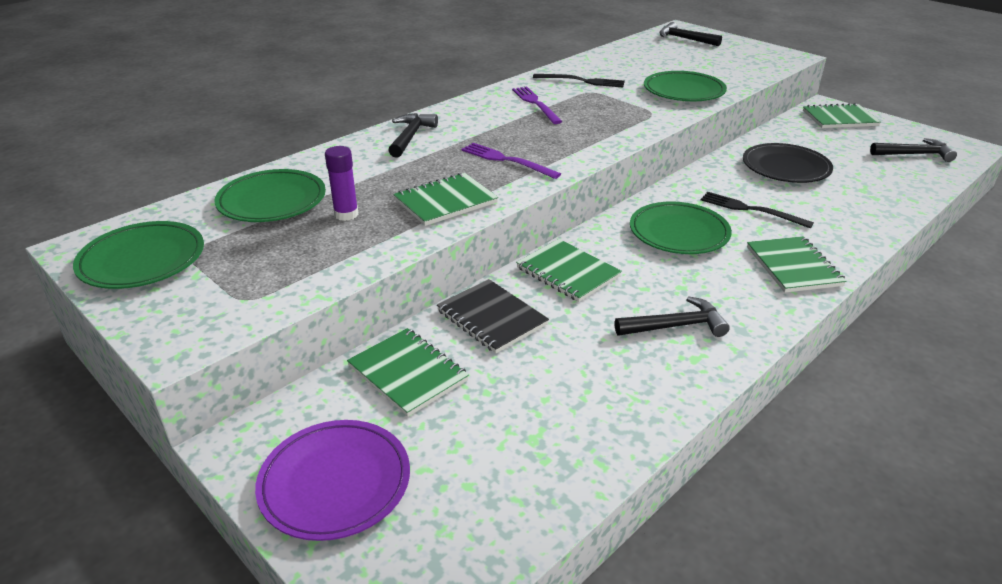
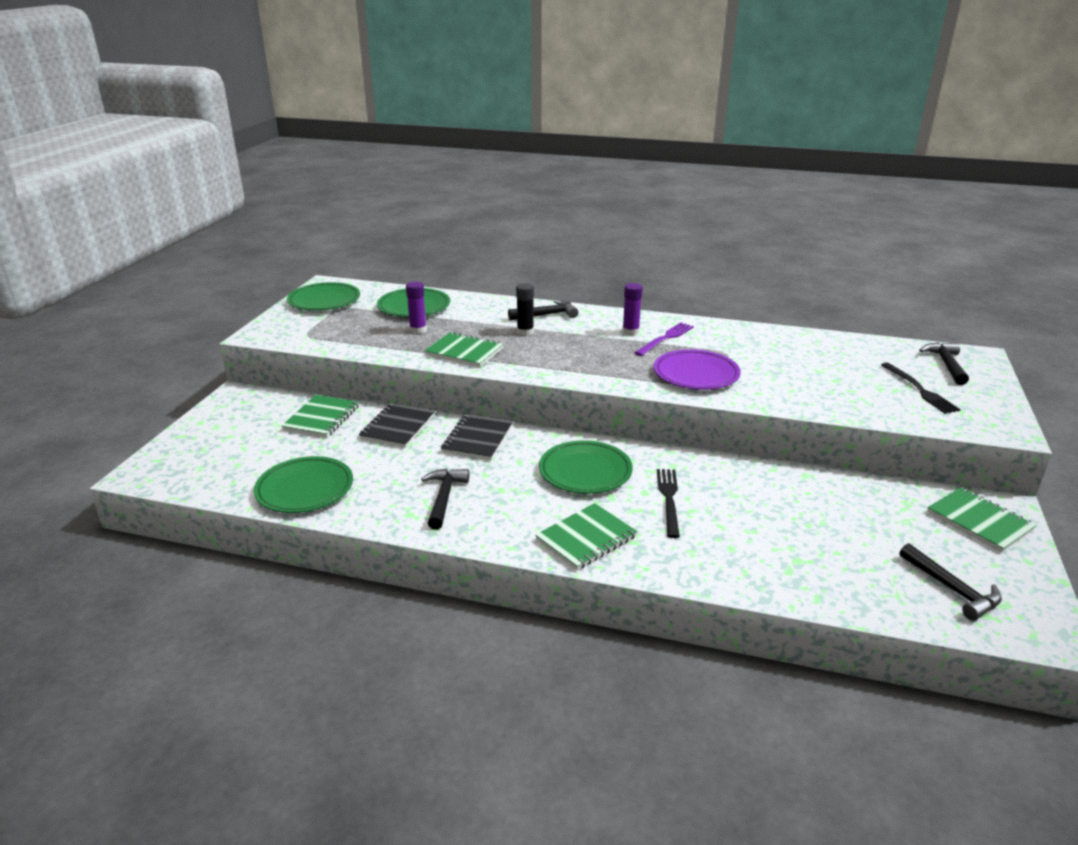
camera: 60 degrees right, 5 degrees down
(335, 483) = (221, 427): purple plate -> purple plate (696, 374)
(437, 157) = (525, 332): none -> black glue stick
(502, 112) = (630, 331): none -> purple glue stick
(507, 160) = (548, 354): purple fork -> none
(568, 272) = (478, 439): green notebook -> black notebook
(582, 81) = (744, 344): black fork -> black fork (919, 390)
(675, 326) = (444, 498): black hammer -> black hammer turned 135 degrees counterclockwise
(684, 91) = (795, 391): green plate -> green plate (305, 489)
(785, 168) = (787, 504): black plate -> none

